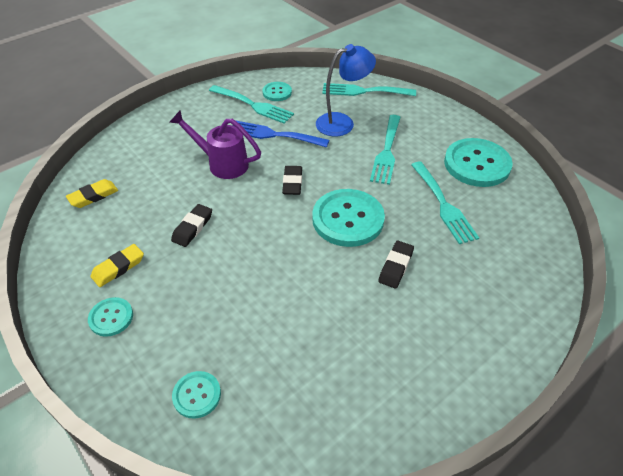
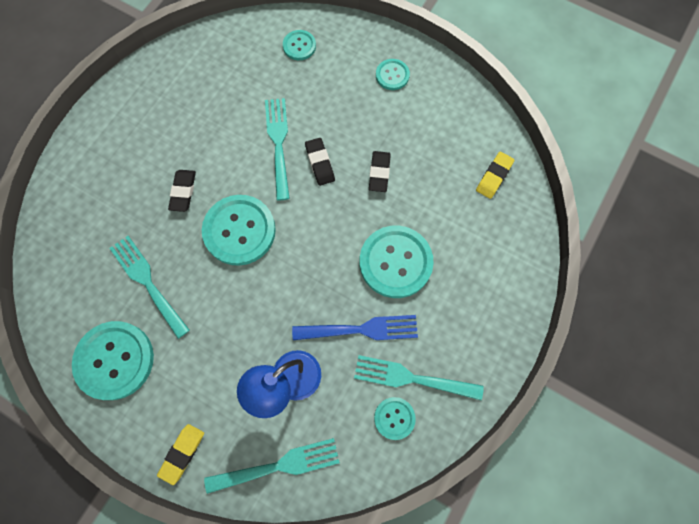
camera: 160 degrees right, 25 degrees up
(118, 267) = (416, 115): yellow eraser -> yellow eraser (182, 453)
(222, 163) = (395, 262): purple watering can -> turquoise button
(292, 183) = (310, 260): black eraser -> black eraser (320, 163)
(387, 152) = (221, 346): turquoise fork -> turquoise fork (278, 143)

